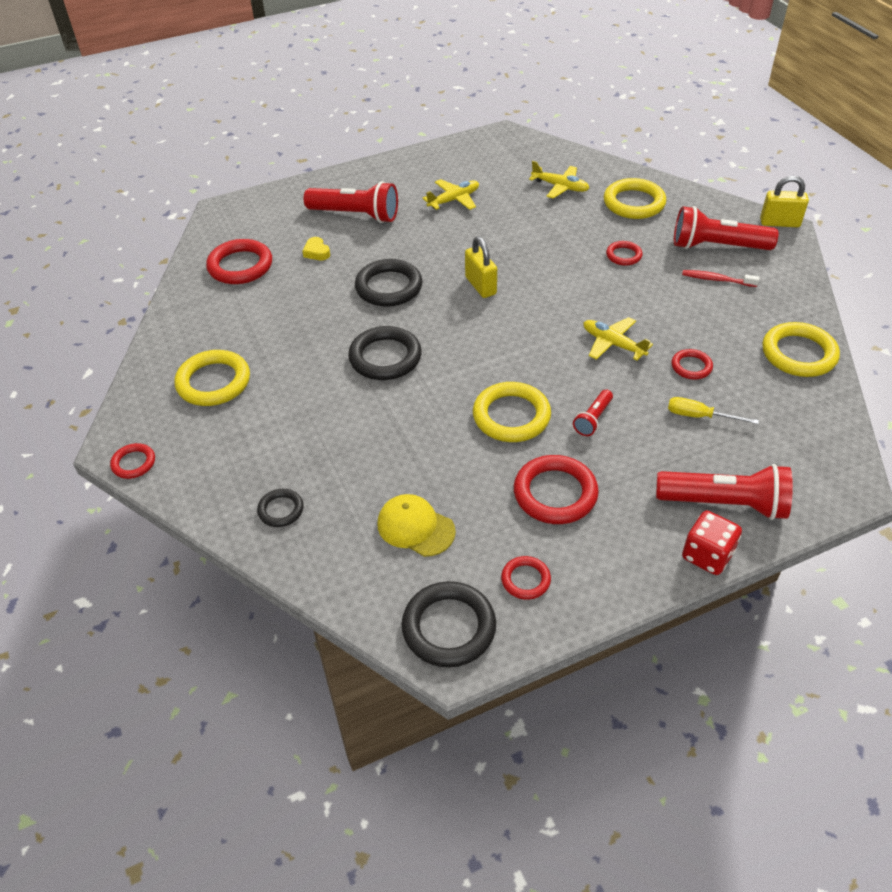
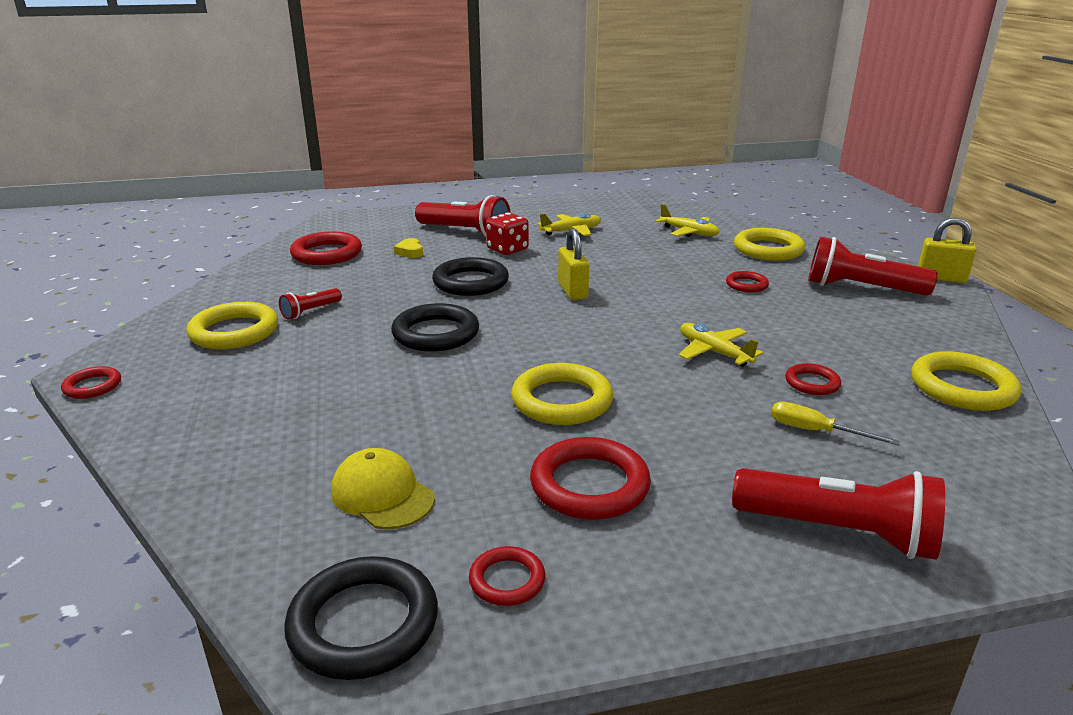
camera: 10 degrees right, 20 degrees down
(281, 510) = (224, 452): black ring -> none
(593, 419) = (667, 416): red flashlight -> red flashlight (310, 311)
(707, 555) = (801, 593): red dice -> red dice (507, 249)
(717, 280) = (857, 313): red toothbrush -> none

